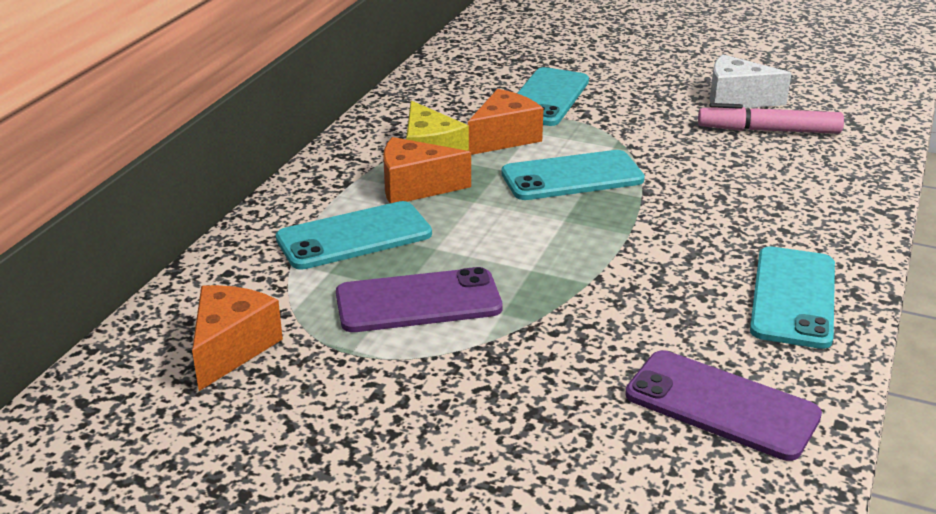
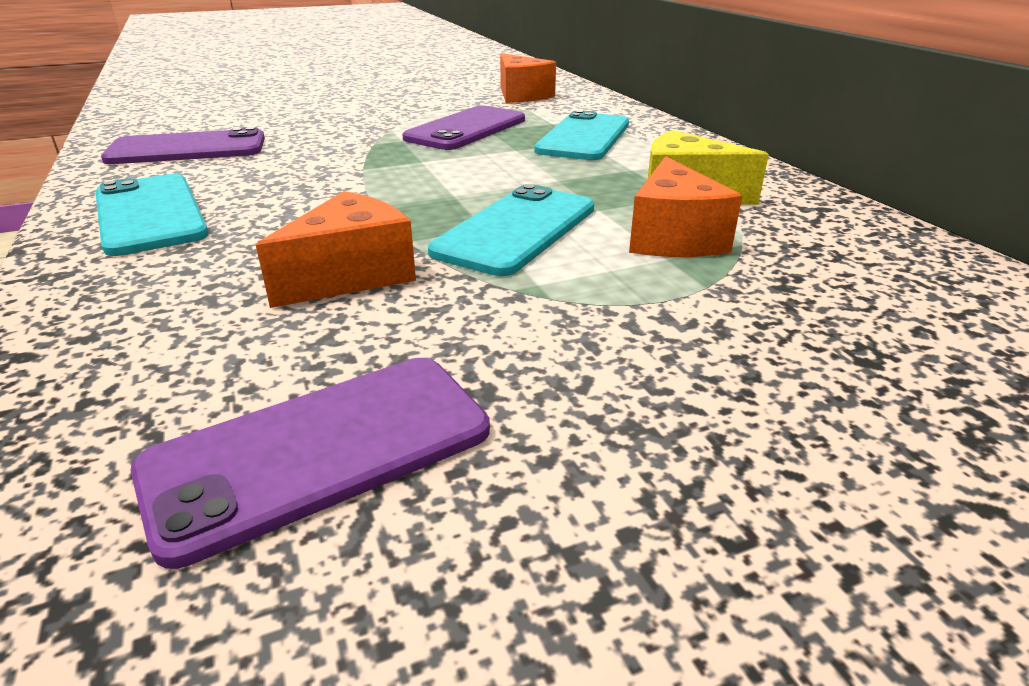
camera: 135 degrees right, 0 degrees up
(415, 187) = (626, 171): orange cheese -> orange cheese (351, 275)
(546, 98) = (776, 318): turquoise phone -> none
(736, 99) = (482, 526): white cheese -> none
(768, 130) = (320, 450): pink marker -> purple phone

